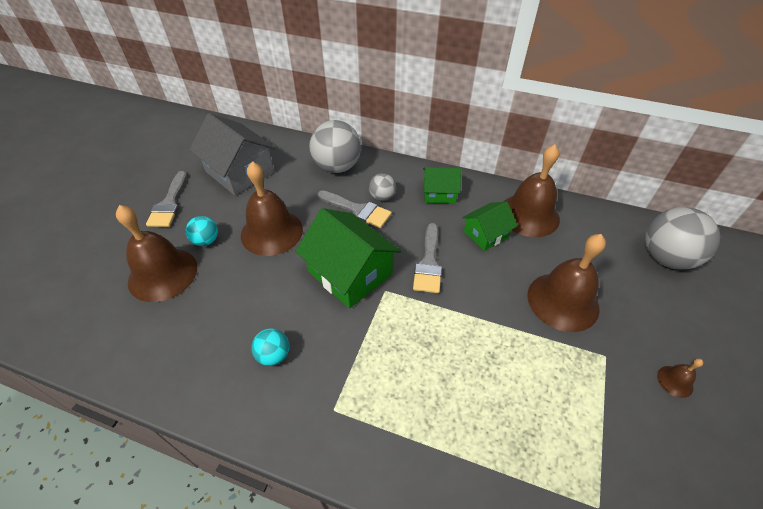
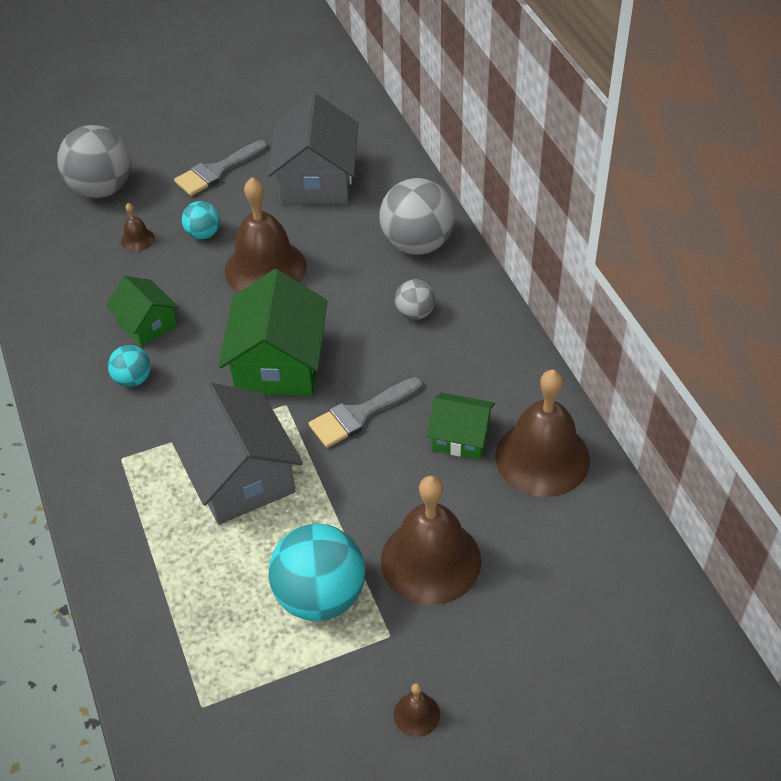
camera: 50 degrees right, 0 degrees up
(163, 274) = (137, 239): brown bell -> brown bell, size x0.42
(358, 210) = (371, 308): grey brush -> none
(418, 350) = (240, 476): none -> grey house
(439, 193) = (480, 355): green house -> green house (147, 324)
(550, 371) = (320, 596): none -> turquoise ball
(665, 257) = (622, 631): grey ball -> grey ball (101, 189)

